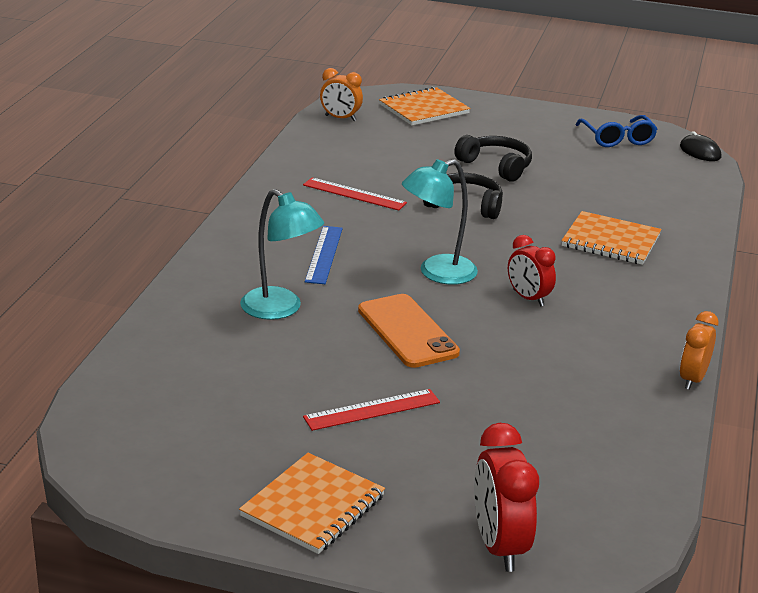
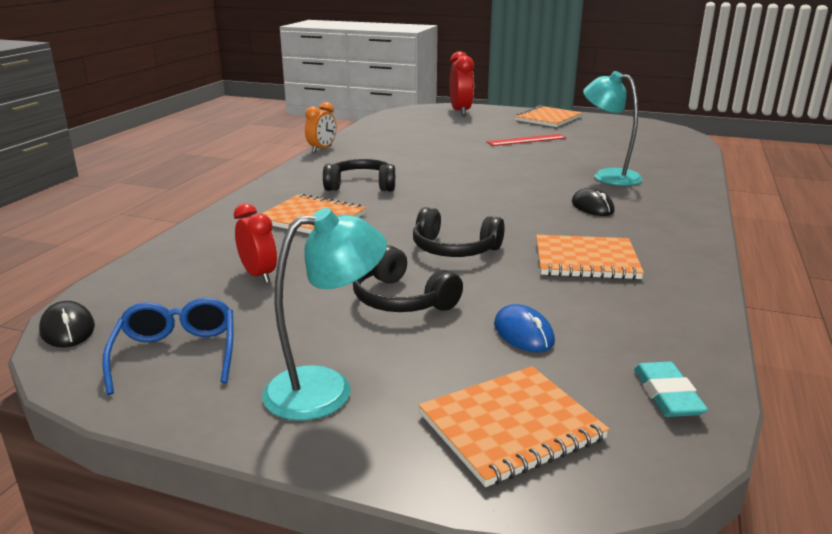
camera: 175 degrees left, 5 degrees down
(324, 254) = (592, 207): blue ruler -> black mouse
(340, 118) = (667, 395): orange clock -> turquoise eraser
(354, 194) = (586, 260): red ruler -> orange notebook
(407, 331) = (509, 166): orange phone -> none
(413, 146) = (523, 333): none -> blue mouse
(437, 273) = (487, 195): turquoise lamp -> turquoise lamp (326, 389)
(528, 298) = (413, 182): red clock -> red clock (259, 275)
(588, 291) = (361, 186): none -> black headphones

